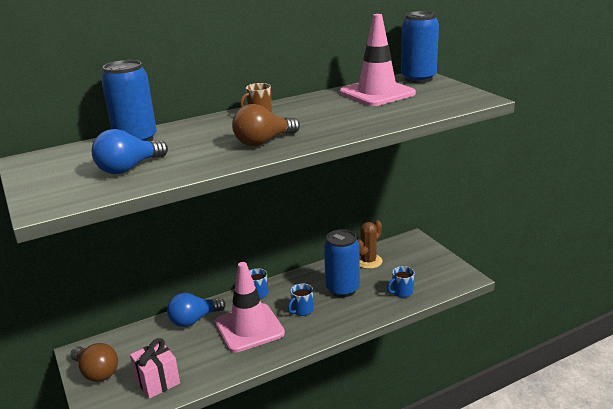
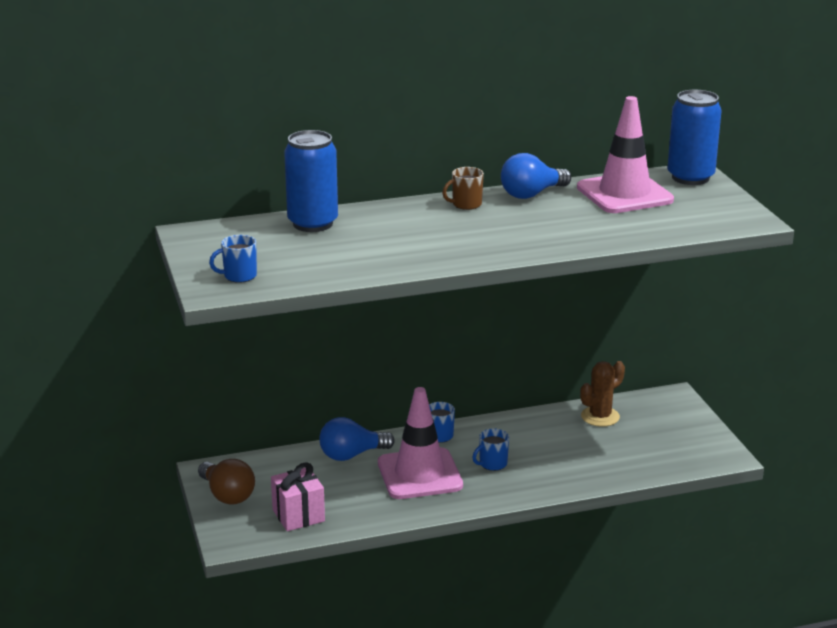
camera: 10 degrees right, 0 degrees up
(129, 168) = (302, 259): blue light bulb -> blue light bulb (531, 194)
(263, 142) = (460, 245): brown light bulb -> none
(342, 289) = (553, 446): blue can -> none
(402, 292) = (631, 461): blue mug -> blue mug (239, 276)

